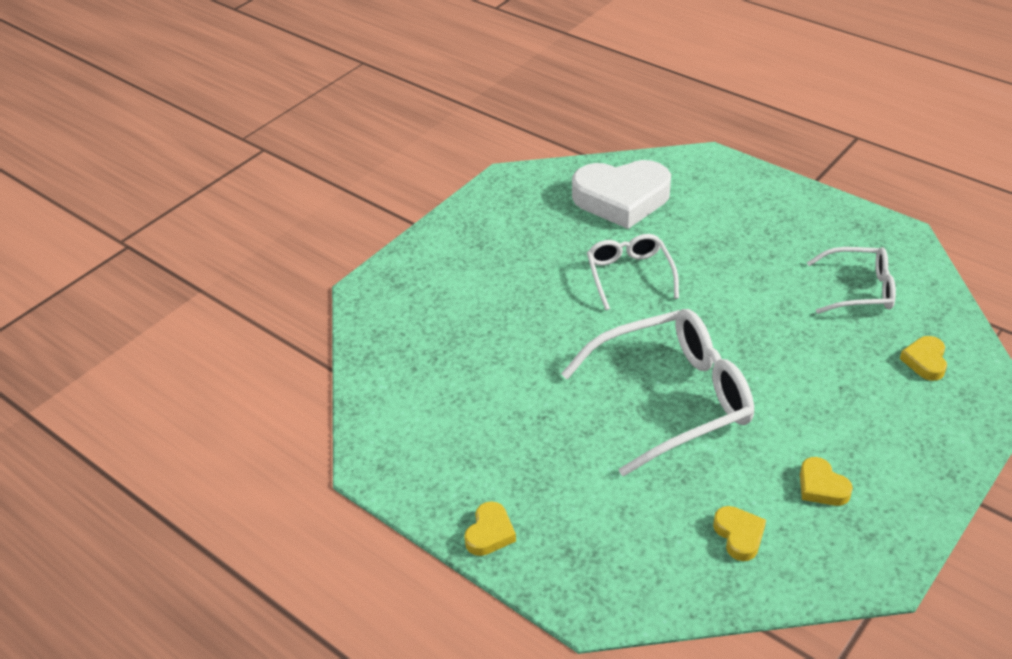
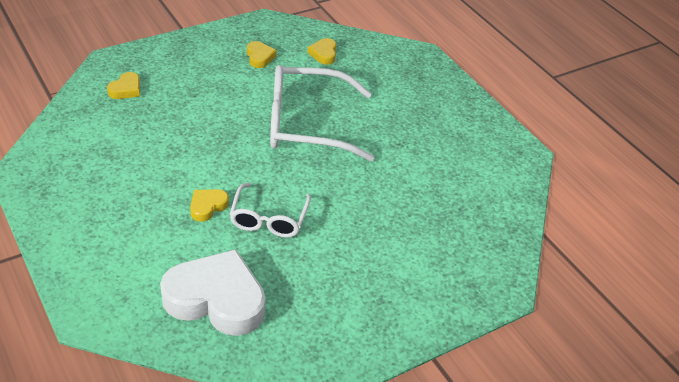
camera: 165 degrees left, 0 degrees up
(490, 533) = (461, 97): yellow heart -> yellow heart (207, 206)
(859, 289) = (109, 144): white glasses -> none

